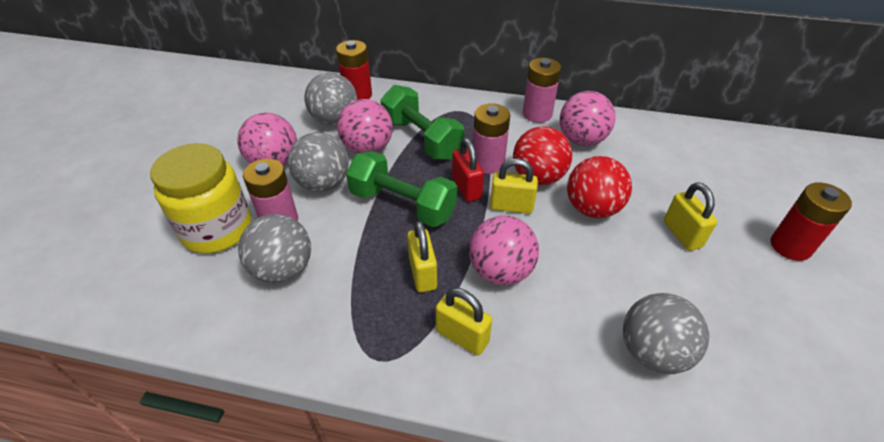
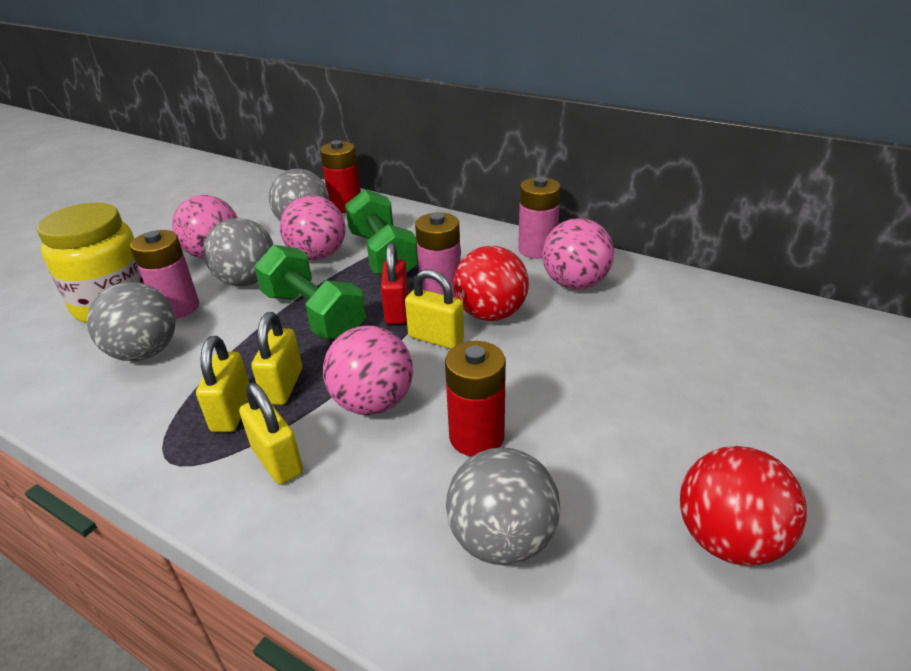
camera: 20 degrees right, 10 degrees down
(592, 209) = (536, 359): red ball -> red ball (728, 539)
(682, 234) = (641, 410): yellow padlock -> yellow padlock (232, 412)
(790, 246) = (800, 457): red battery -> red battery (476, 437)

